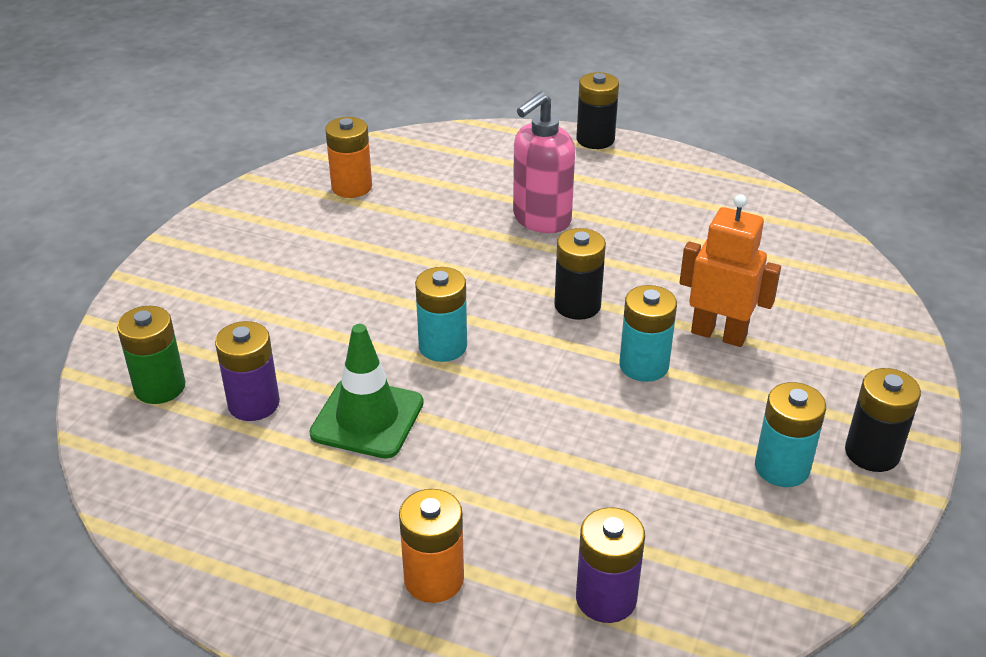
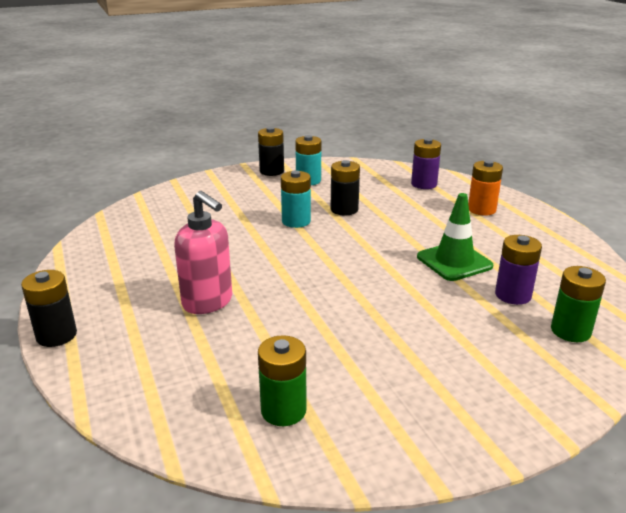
camera: 135 degrees left, 10 degrees down
(351, 187) = (283, 410): orange battery -> green battery
(442, 346) = (375, 270): turquoise battery -> none
(541, 219) = (208, 302): pink soap dispenser -> pink soap dispenser turned 45 degrees clockwise
(577, 305) = (278, 253): black battery -> black battery (344, 209)
(718, 334) = (243, 215): orange robot -> none

